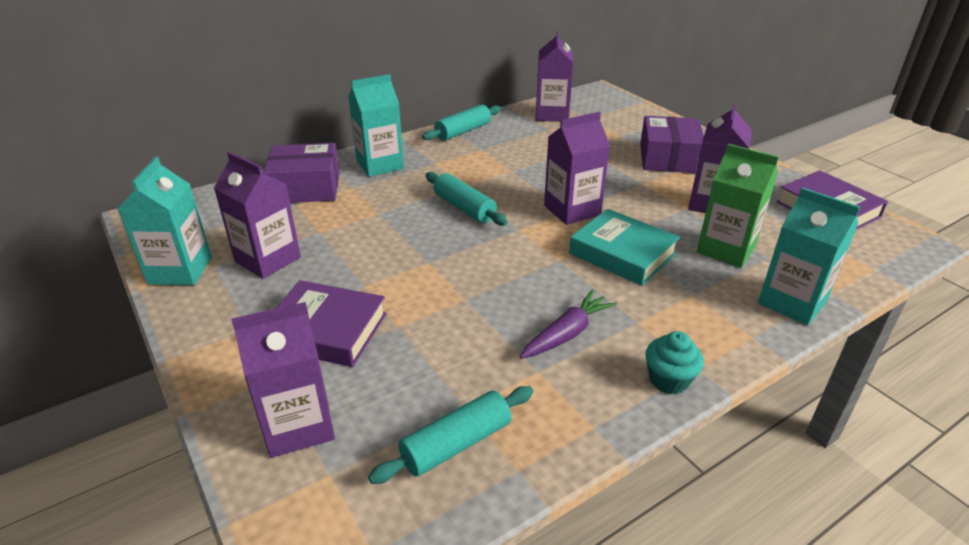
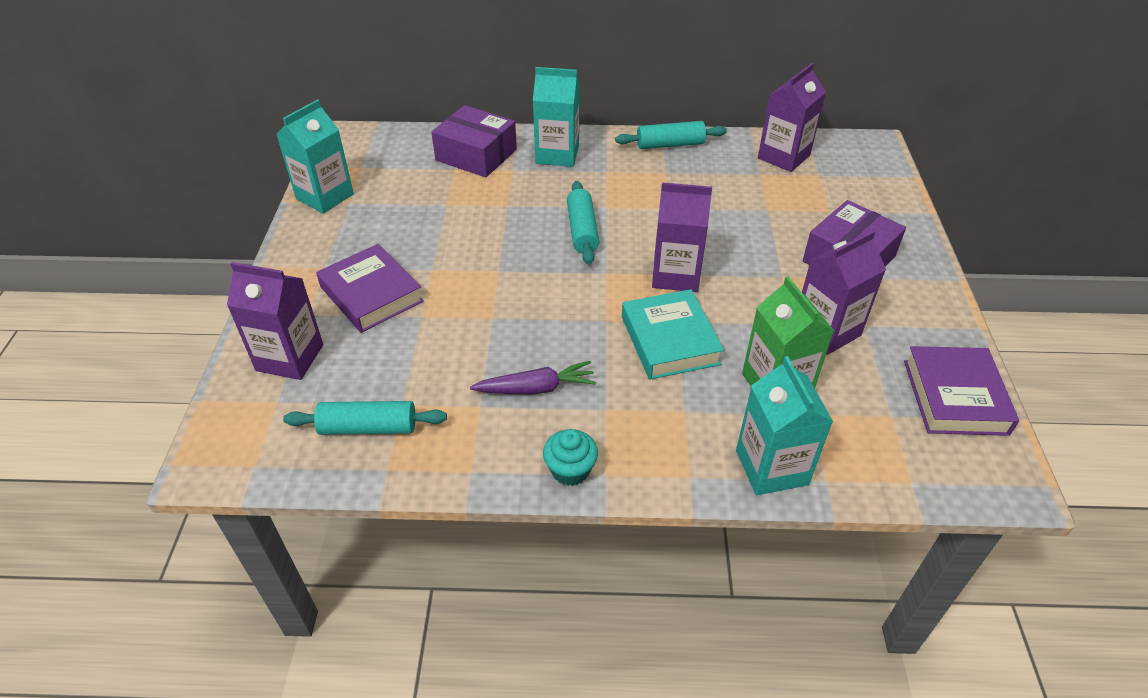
camera: 35 degrees right, 10 degrees up
(268, 259) = (388, 213): purple carton -> none

